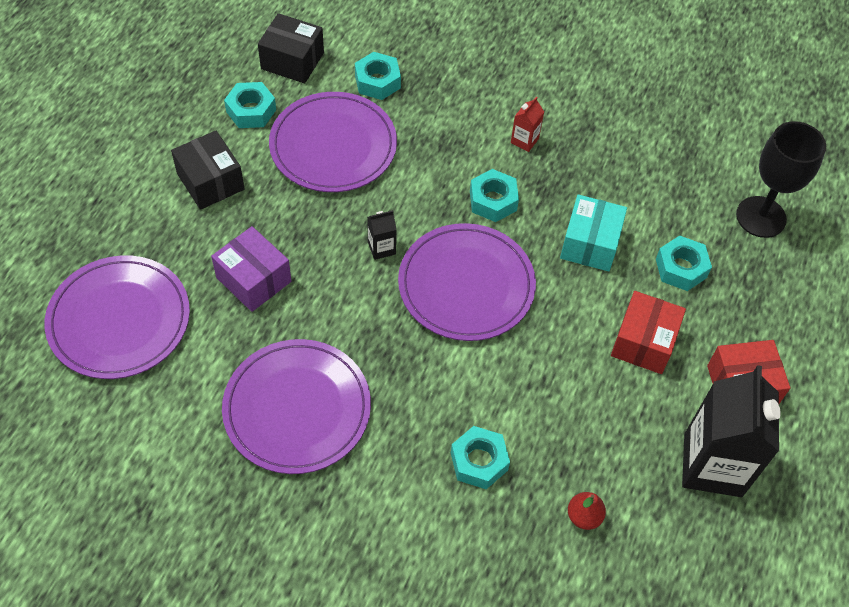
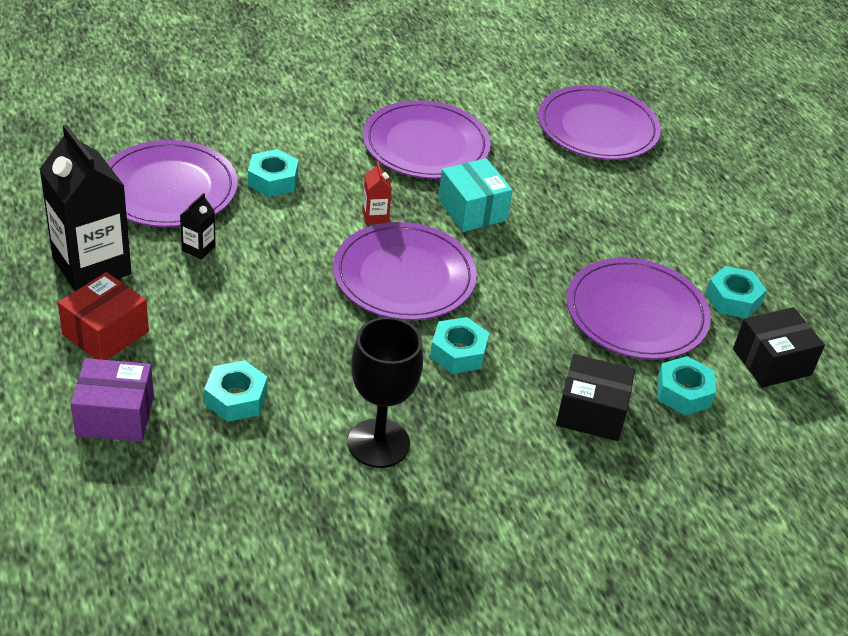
camera: 135 degrees right, 15 degrees down
(210, 181) = (676, 232): black box -> black box (591, 412)
(254, 279) = (554, 193): purple box -> purple box (115, 416)
(381, 248) = (498, 263): black carton -> black carton (198, 248)
(524, 140) = (494, 425): red carton -> red carton (375, 216)
(584, 516) = (168, 189): red pear -> purple plate
(590, 244) = (338, 369): turquoise box -> turquoise box (472, 210)
(643, 342) = (219, 318): red box -> none
(761, 217) = (193, 501): black goblet -> black goblet (378, 443)

